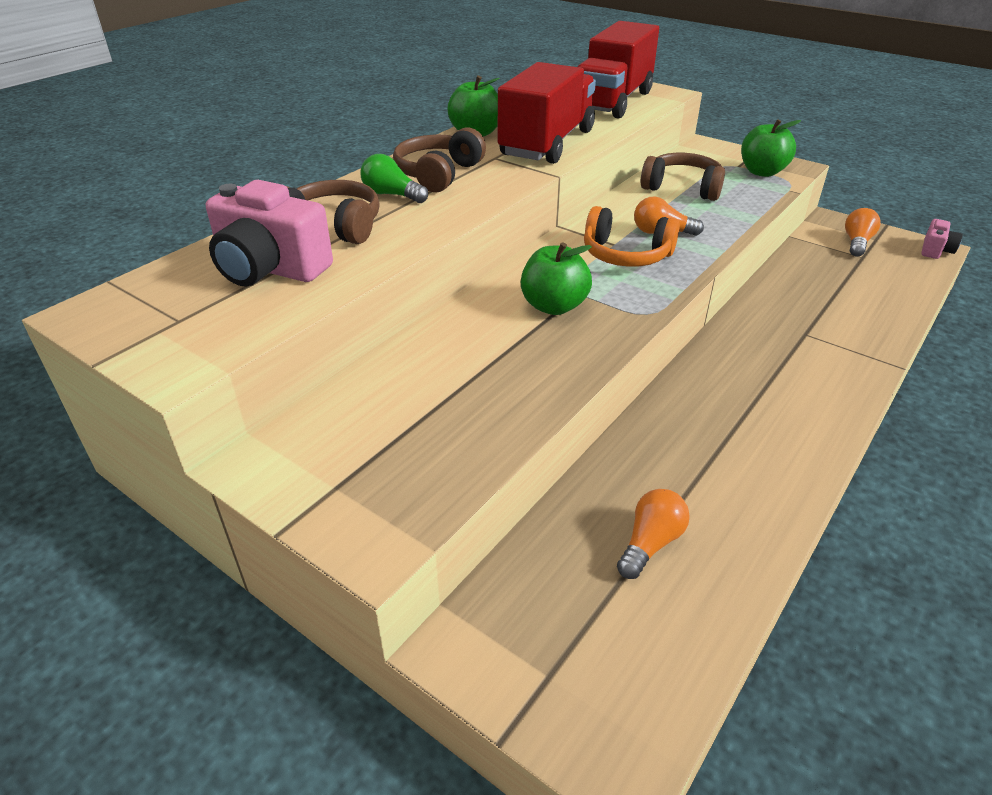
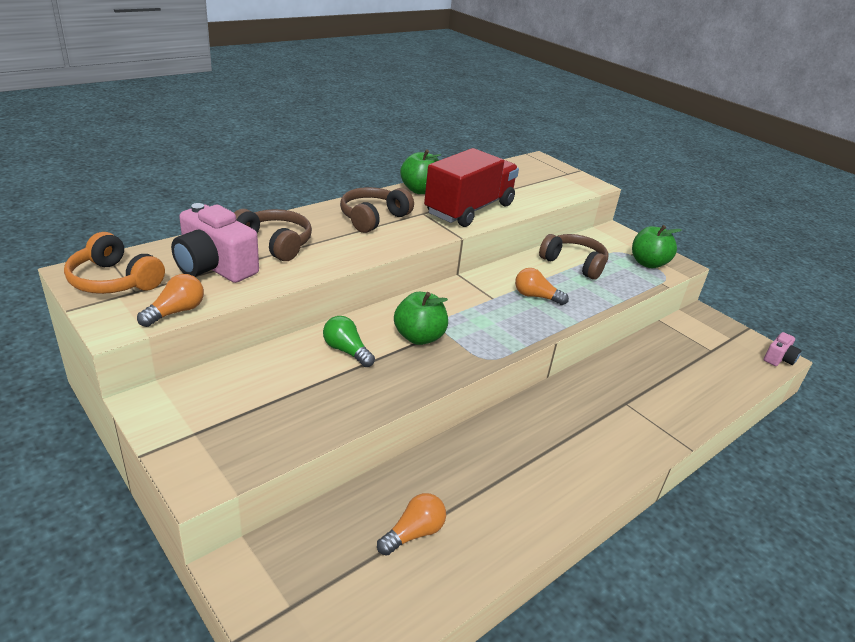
camera: 10 degrees right, 5 degrees down
(392, 195) = (330, 228): green light bulb -> green light bulb (346, 351)
(612, 101) = (542, 183): red truck -> none
(626, 255) = (497, 309): orange headphones -> orange headphones (114, 281)
(857, 243) = (713, 338): orange light bulb -> orange light bulb (176, 312)

